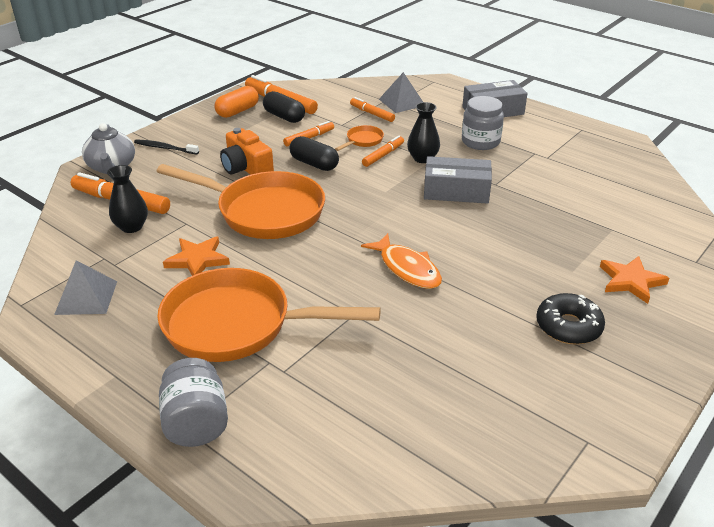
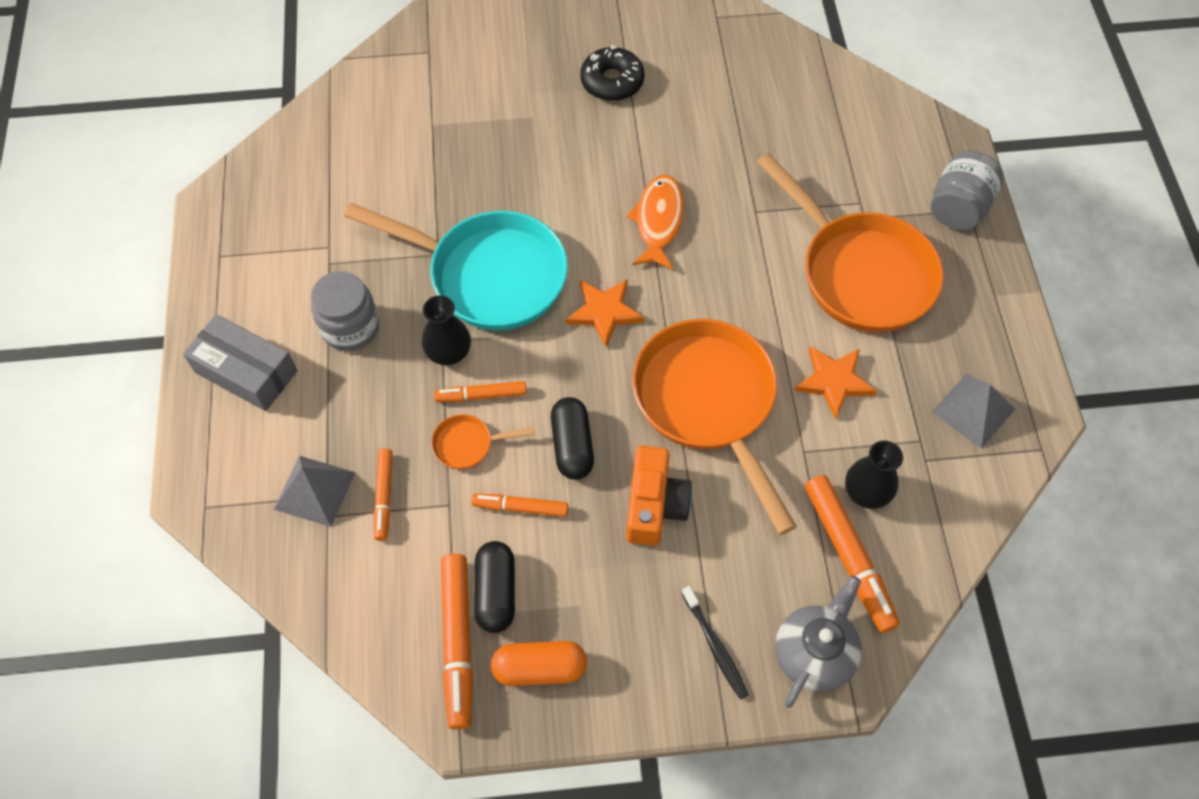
camera: 135 degrees left, 25 degrees up
(456, 191) = (488, 275): grey box -> turquoise pan
(631, 281) = (506, 75): orange star -> orange star (604, 312)

